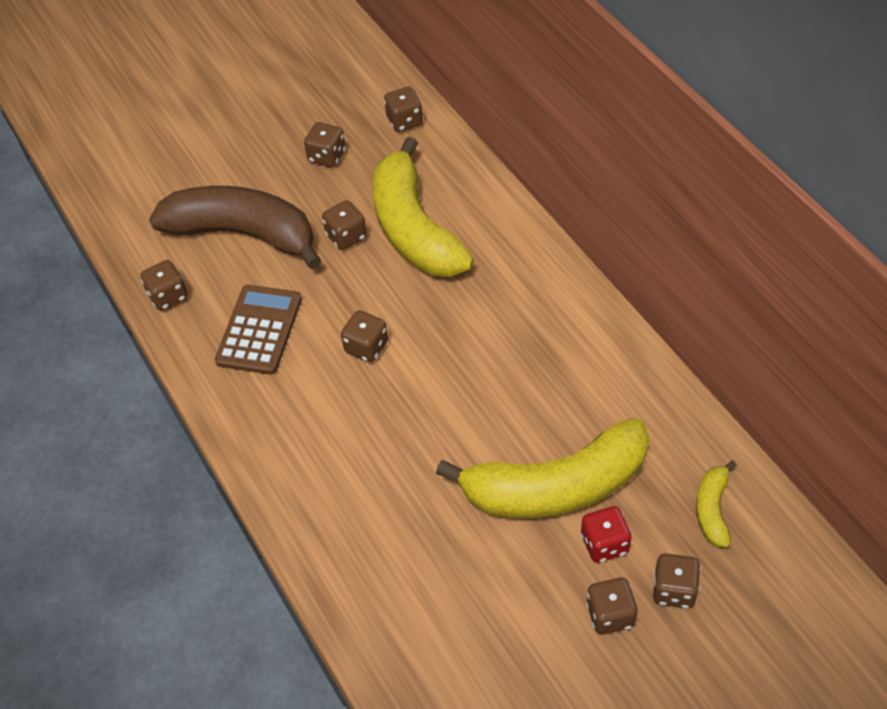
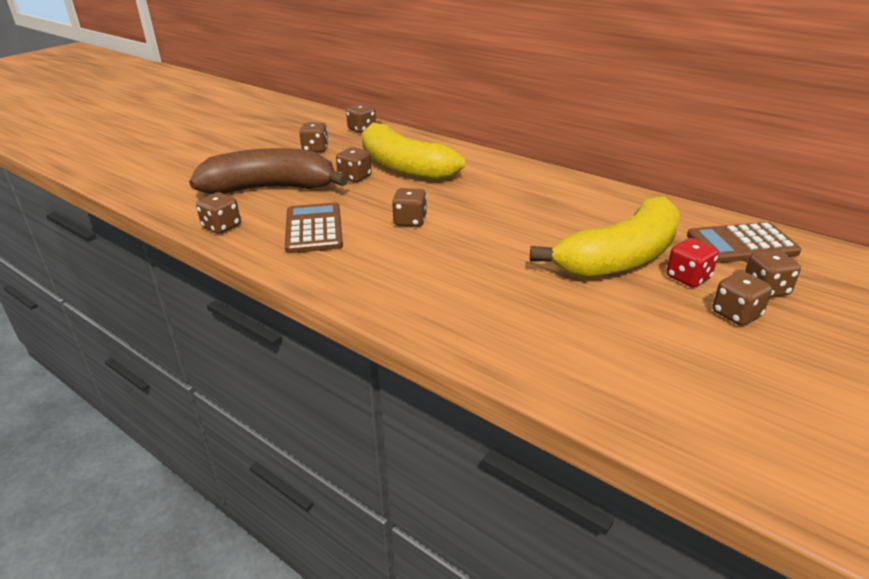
camera: 25 degrees left, 20 degrees down
(712, 509) = (741, 244): yellow banana -> brown calculator

